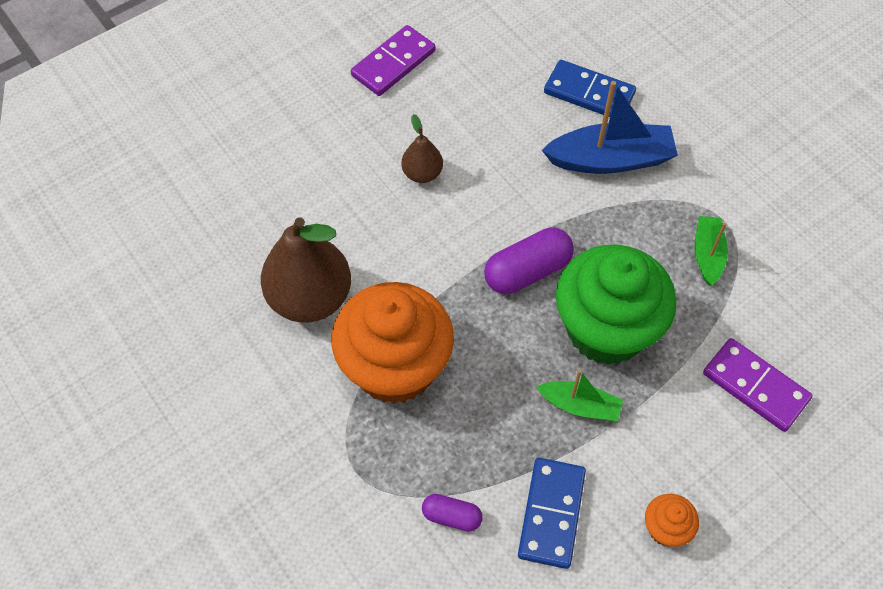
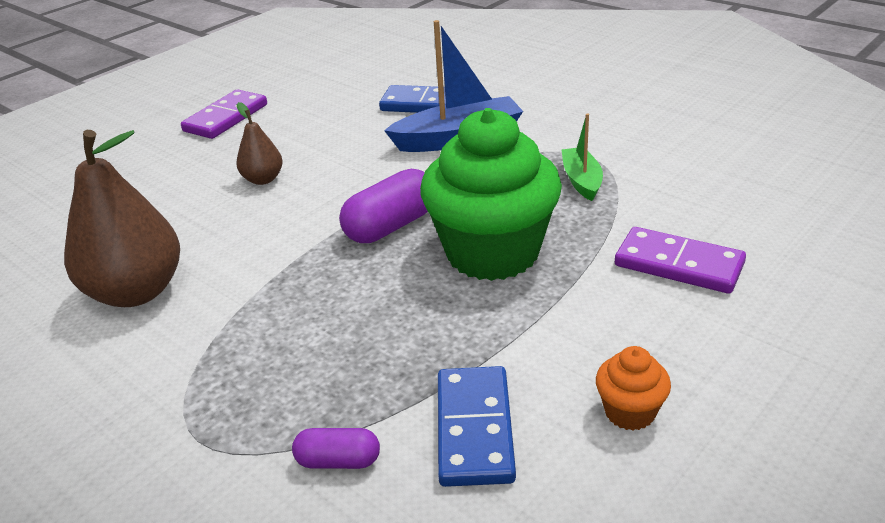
camera: 10 degrees left, 25 degrees down
(395, 367) = (245, 330): orange cupcake -> none
(580, 406) = (481, 319): green boat -> none

